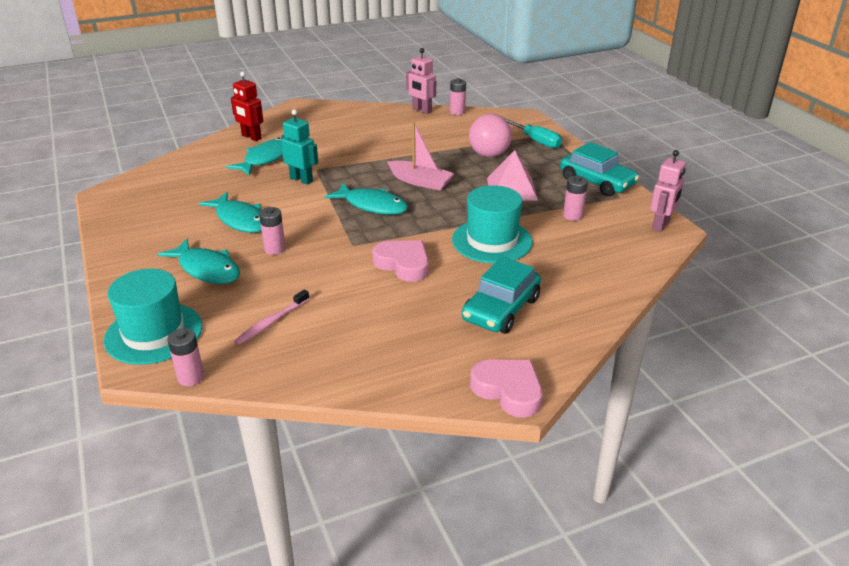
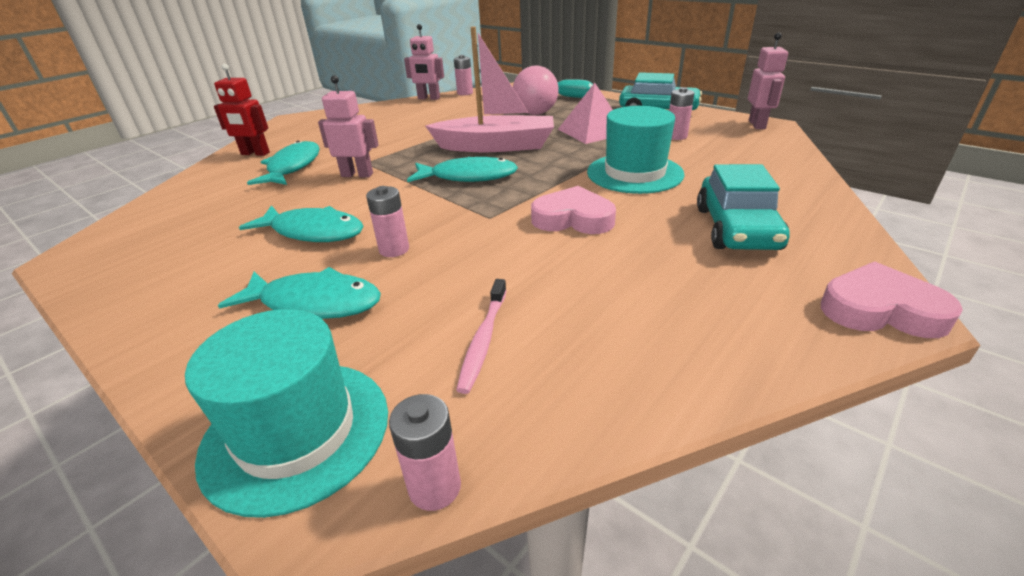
camera: 25 degrees left, 0 degrees up
(301, 179) = (357, 175): turquoise robot -> pink robot
(420, 182) = (496, 146): pink boat -> pink boat, size x1.52

